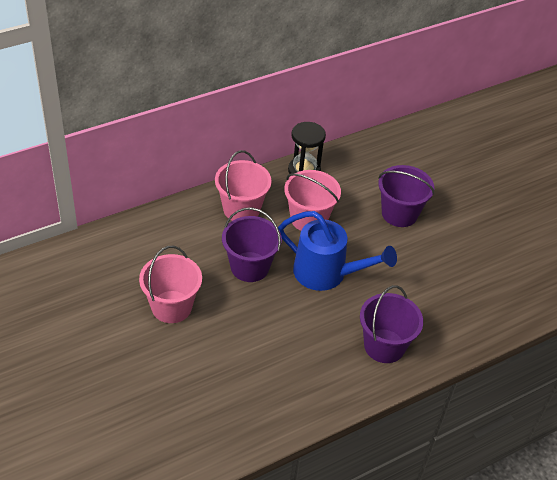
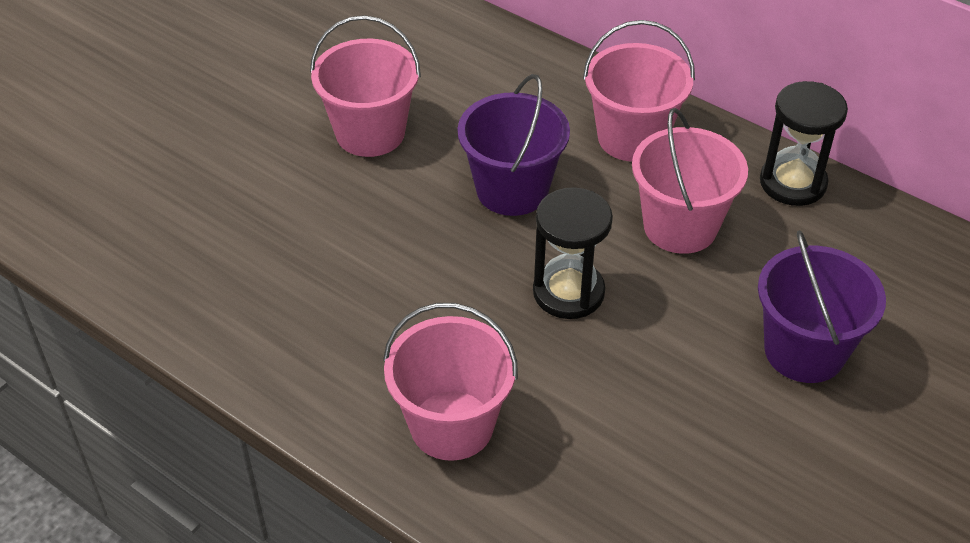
camera: 70 degrees right, 0 degrees up
(327, 274) = (568, 292): blue watering can -> black hourglass
(384, 346) = (452, 425): purple bucket -> pink bucket

